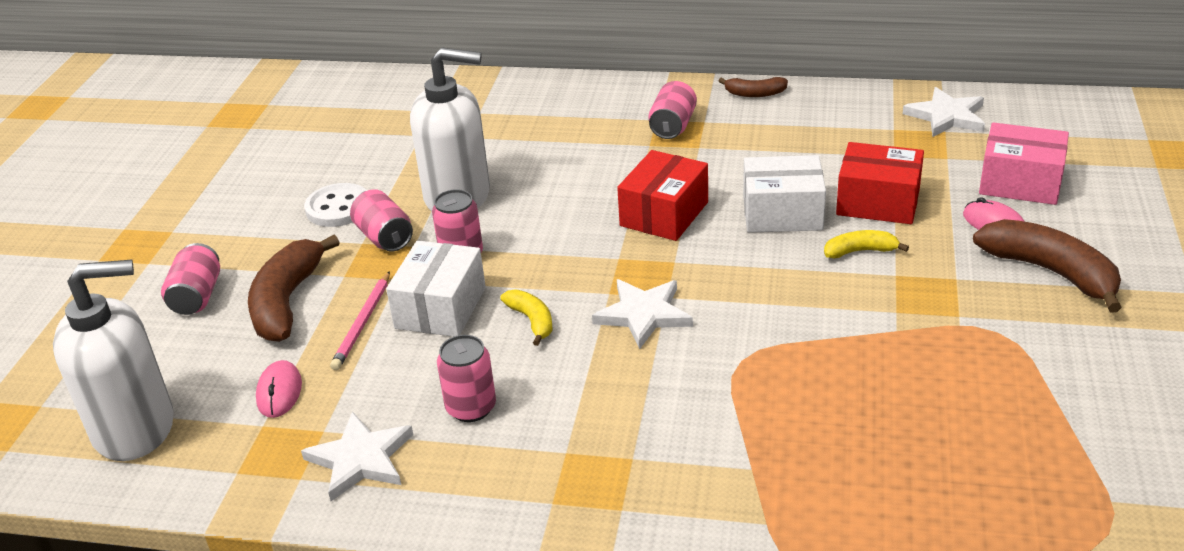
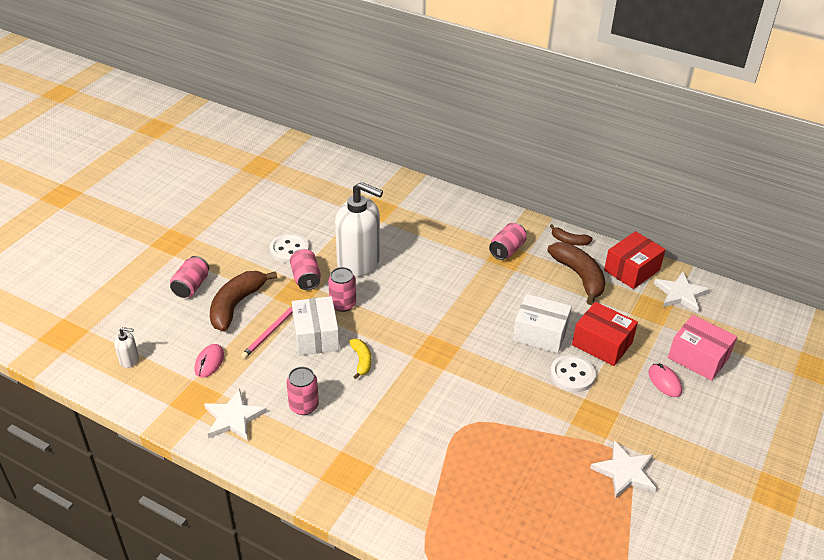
camera: 15 degrees right, 5 degrees up
(135, 428) = (129, 360): white soap dispenser -> white soap dispenser, size x0.41
(441, 308) = (316, 336): white box -> white box turned 45 degrees counterclockwise
(643, 314) = (425, 377): white star -> white star (625, 472)
(664, 214) = (470, 312): red box -> red box (631, 270)
(860, 251) = (572, 375): yellow banana -> white button
(1050, 272) = (679, 427): brown banana -> brown banana (579, 276)

